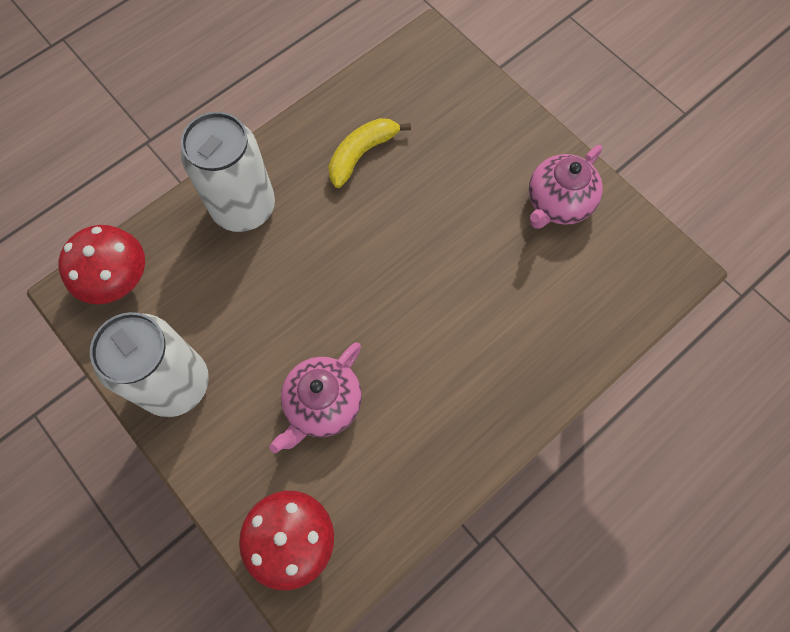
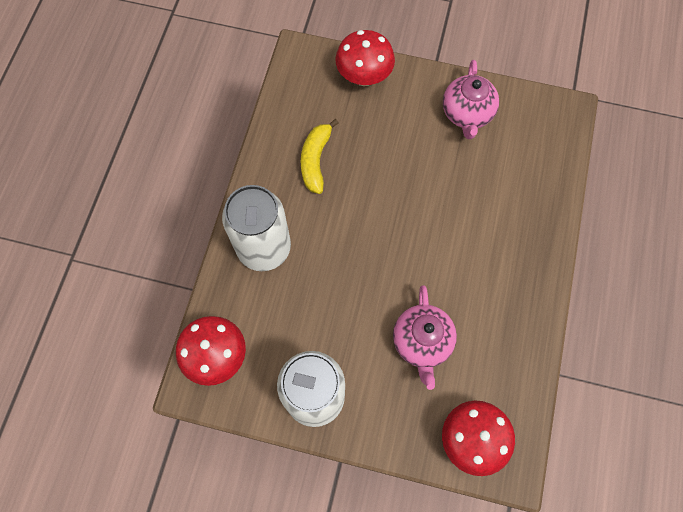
camera: 35 degrees left, 0 degrees up
(477, 101) = (364, 77): none -> red mushroom

